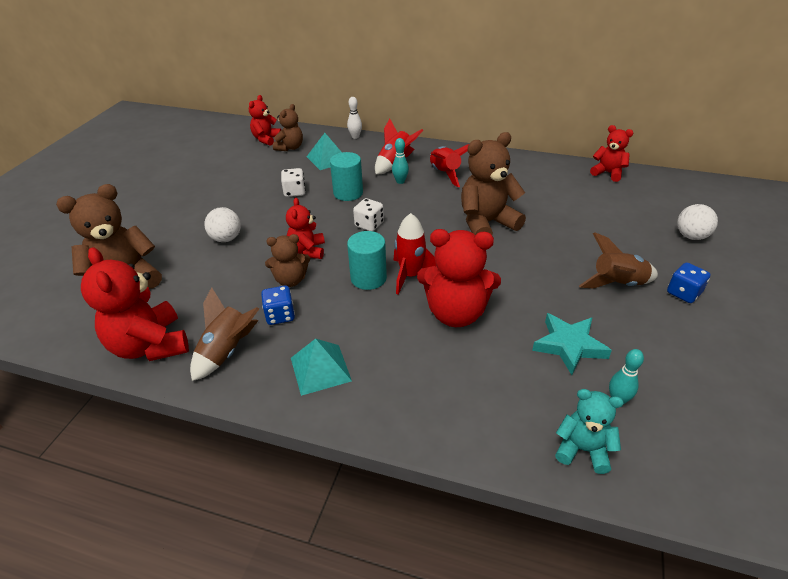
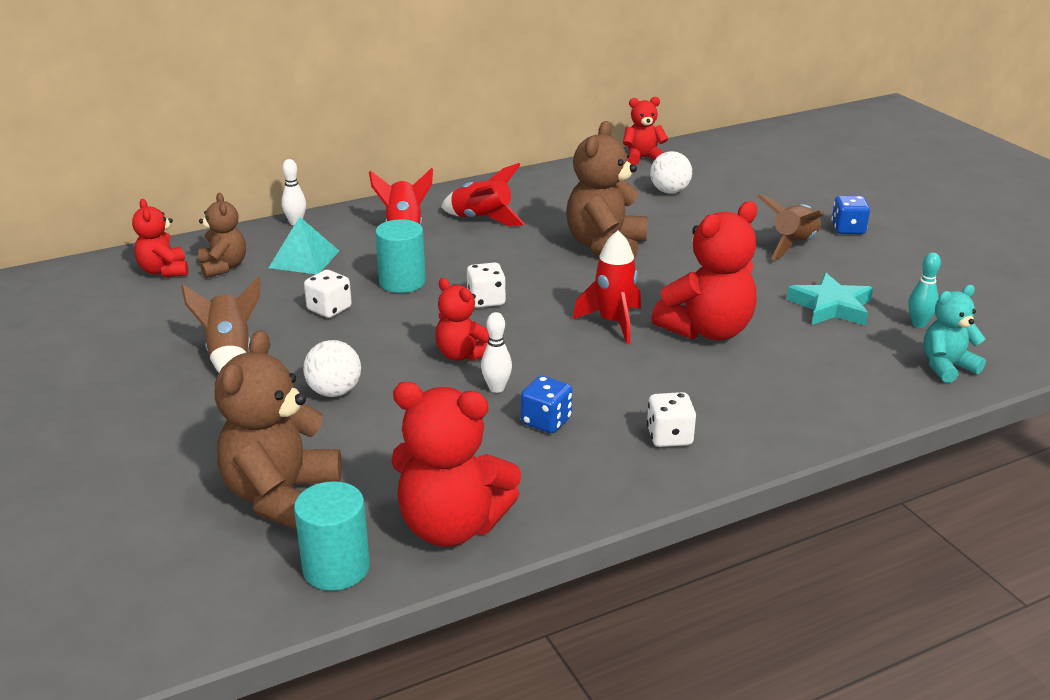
camera: 45 degrees left, 10 degrees down
(227, 352) = (551, 479): brown rocket -> brown rocket (230, 354)
(291, 280) = (496, 388): brown teddy bear -> white bowling pin
(320, 369) = (669, 437): turquoise pyramid -> white dice
(368, 278) = (576, 345): turquoise cylinder -> turquoise cylinder (336, 568)
(400, 181) = (444, 246): turquoise bowling pin -> none
(691, 236) = (789, 184): white ball -> white ball (669, 191)

